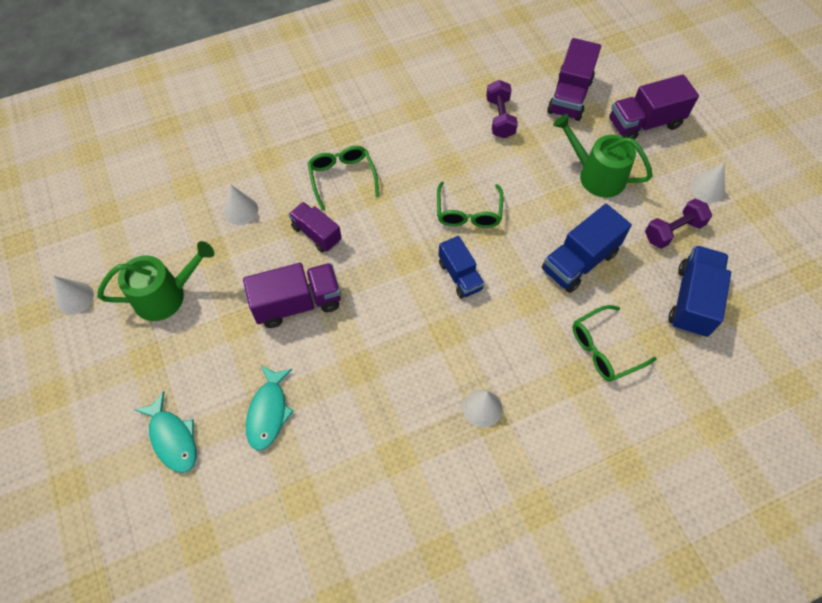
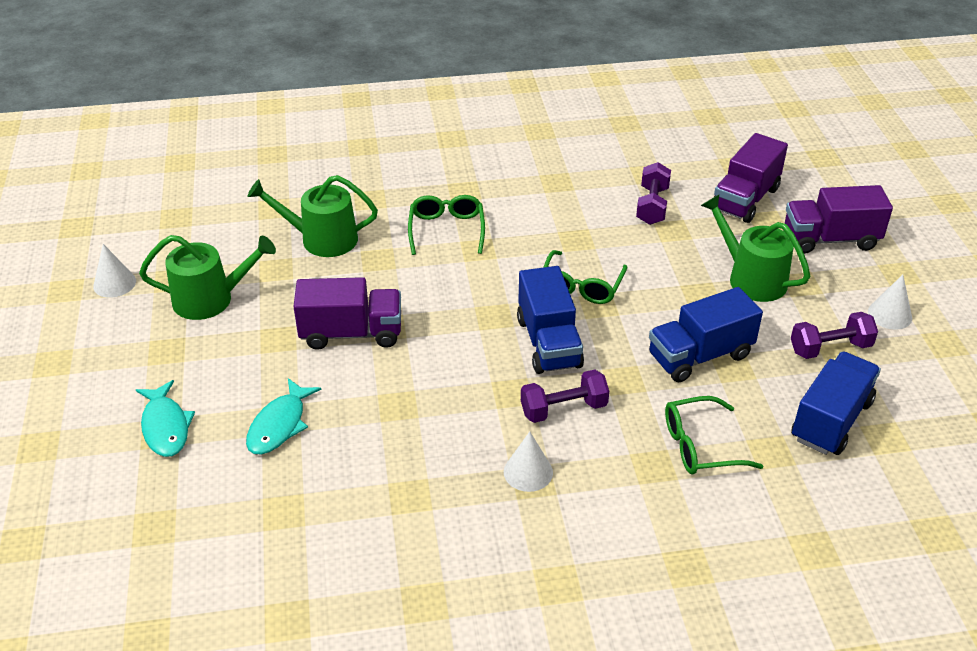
camera: 15 degrees right, 20 degrees down
(241, 210) = (322, 239): white cone -> green watering can
(316, 234) = (397, 275): purple truck -> none
(460, 276) = (548, 343): blue truck -> blue truck, size x1.53
(491, 339) = (563, 409): none -> purple dumbbell

